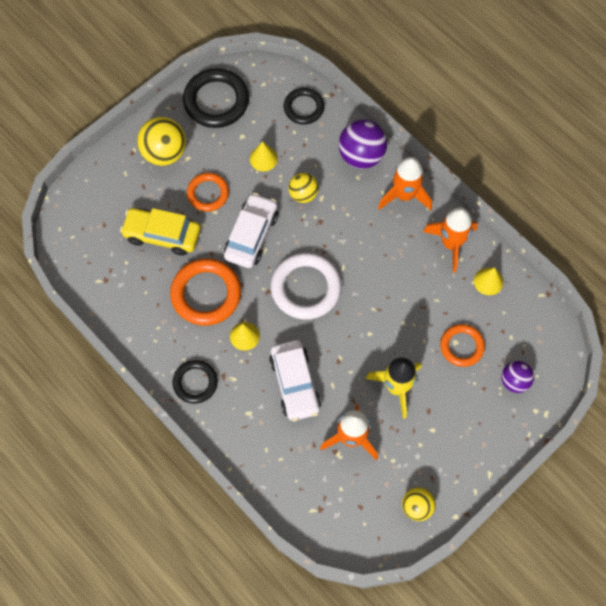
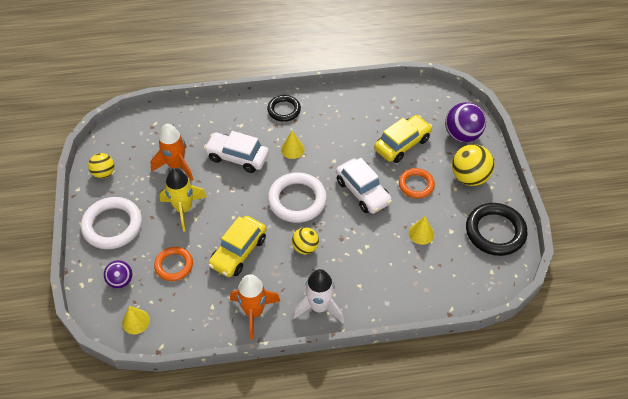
camera: 125 degrees right, 15 degrees down
(206, 294) = (339, 145): orange ring -> none
(303, 194) = (371, 241): yellow ball -> yellow ball (305, 248)
(304, 108) = (449, 286): black ring -> none
(361, 155) = (376, 299): purple ball -> purple ball (462, 135)
(403, 300) = (238, 252): none -> yellow car
(404, 195) = (319, 307): orange rocket -> white rocket
(467, 441) = (112, 225): none -> white ring
(488, 281) = (203, 316): yellow cone -> yellow cone (136, 321)

